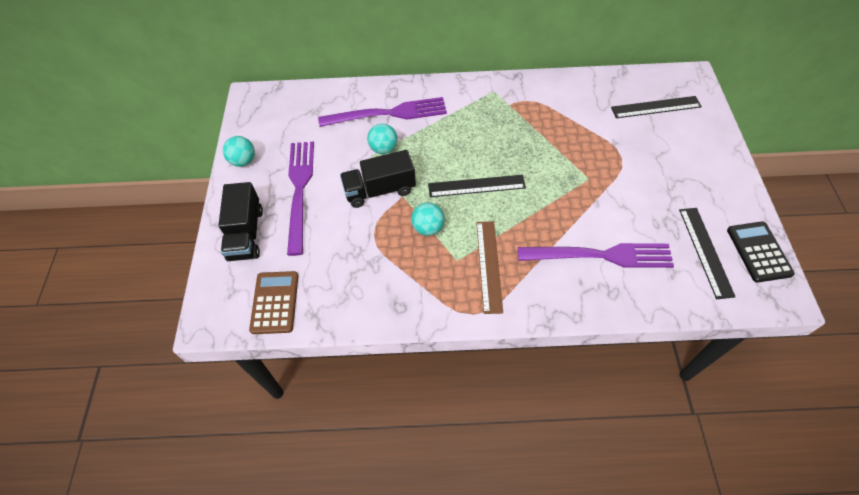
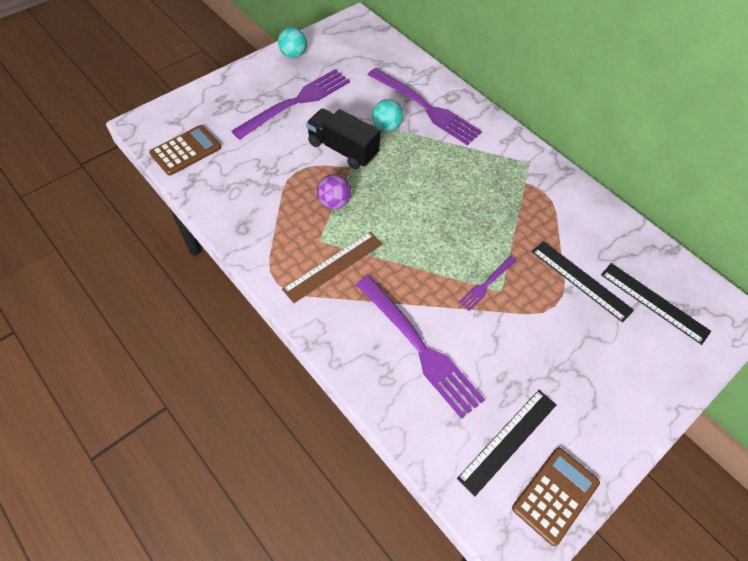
camera: 45 degrees right, 0 degrees up
(246, 234) = (230, 97): black truck -> none
(428, 228) = (334, 202): turquoise ball -> purple ball
(476, 186) = (409, 210): black ruler -> black ruler (581, 280)
(577, 183) = (486, 285): none -> purple fork
(759, 252) = (555, 495): black calculator -> brown calculator

